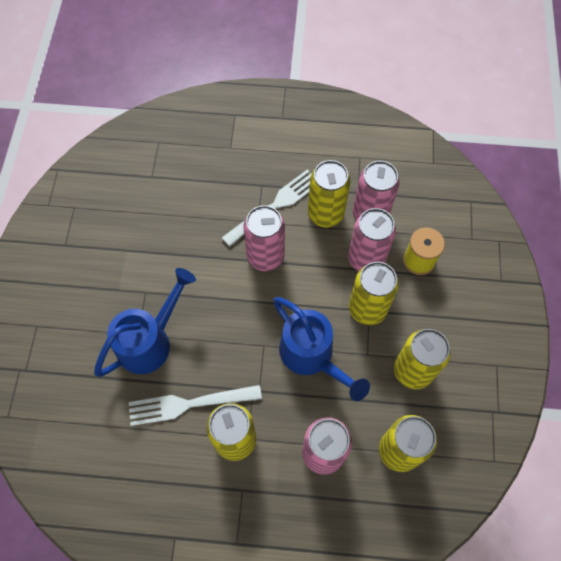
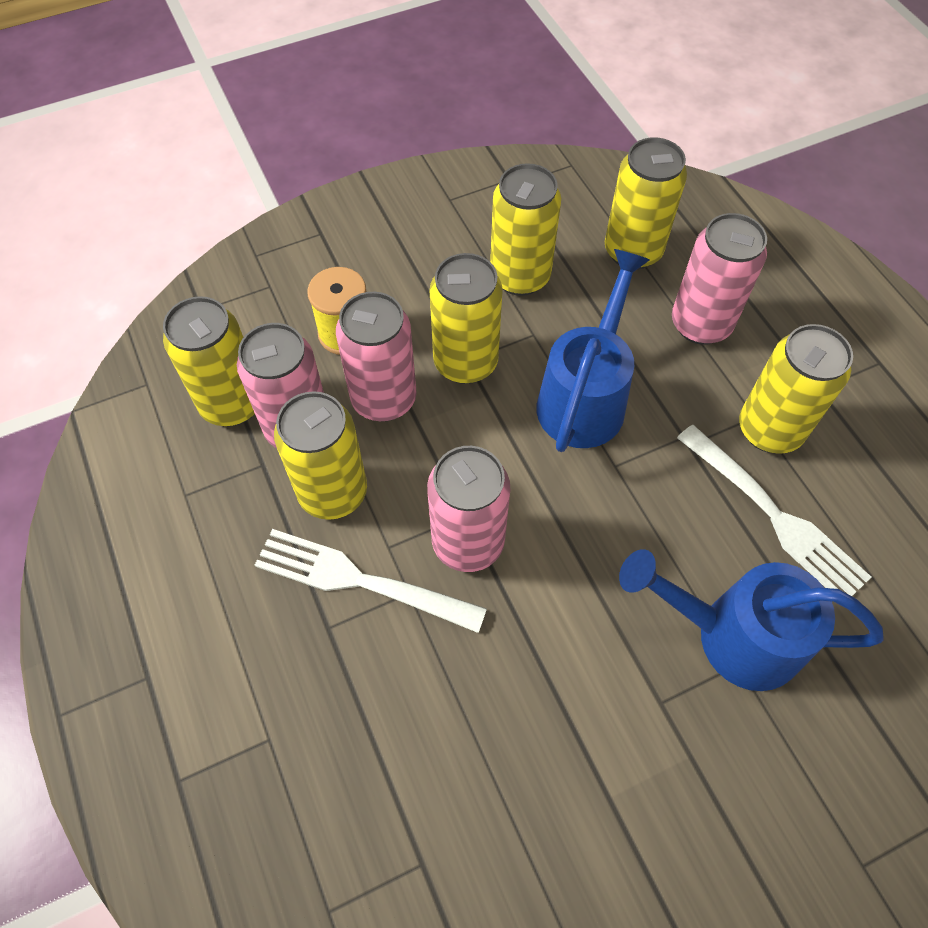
camera: 120 degrees left, 5 degrees down
(401, 193) = (232, 403): none -> yellow can

